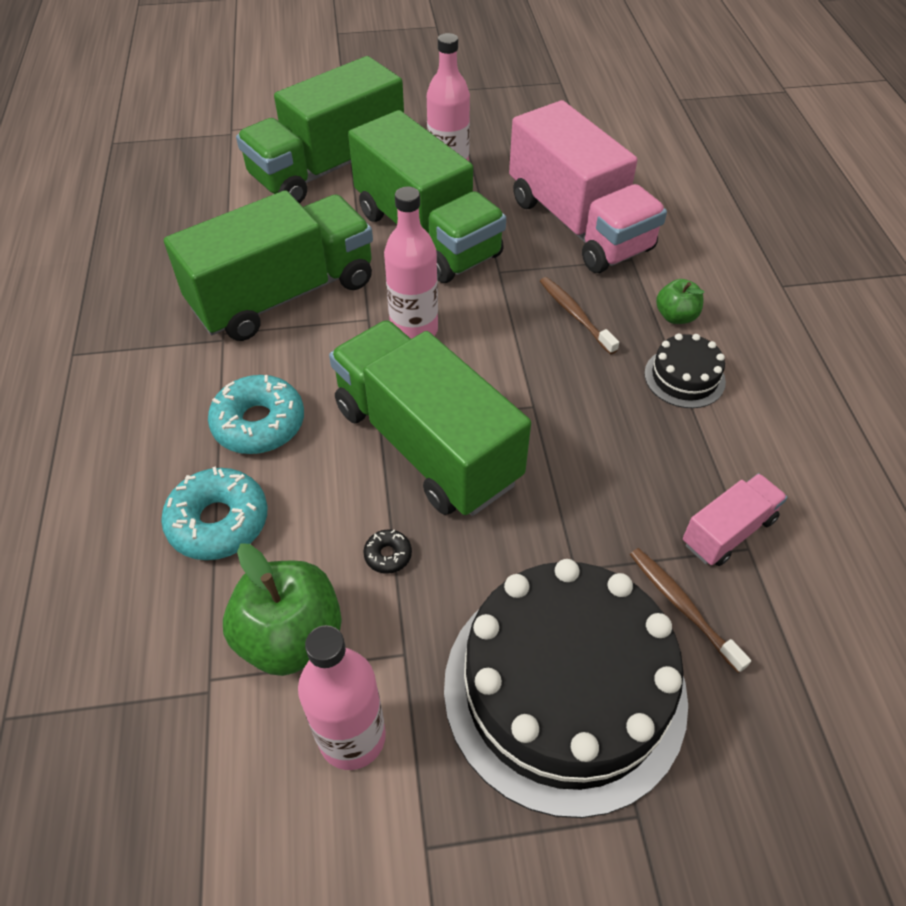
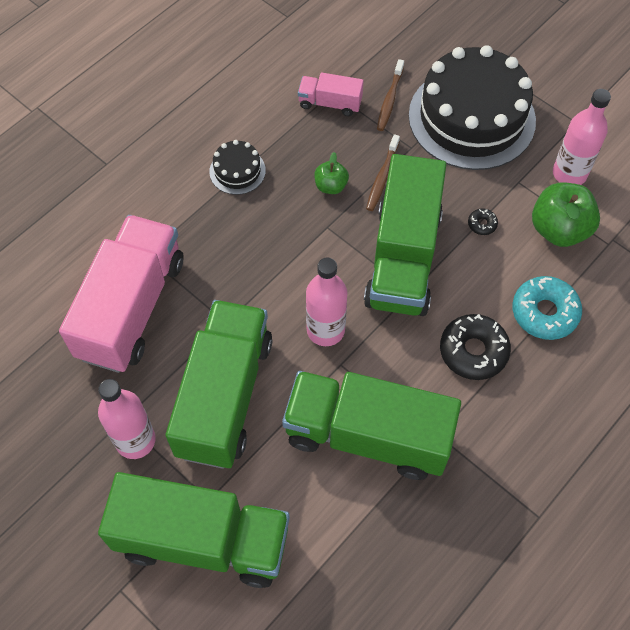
camera: 130 degrees left, 10 degrees up
(259, 423) = (473, 351): turquoise donut -> black donut
(575, 315) = (231, 253): brown toothbrush -> brown toothbrush (382, 177)
(676, 316) = (186, 201): green apple -> green apple (331, 186)

